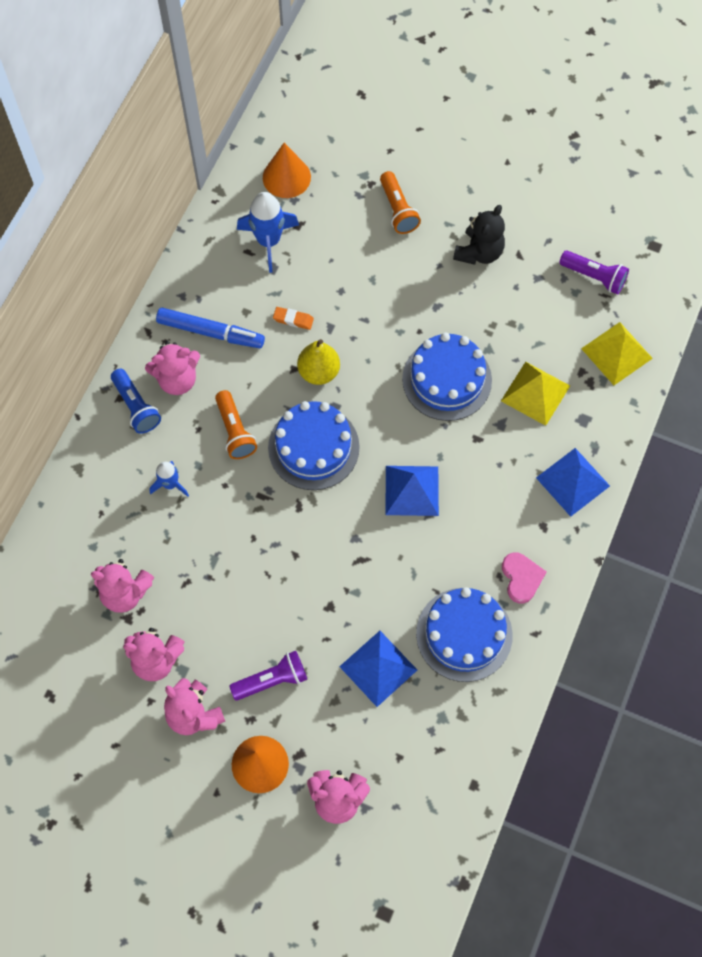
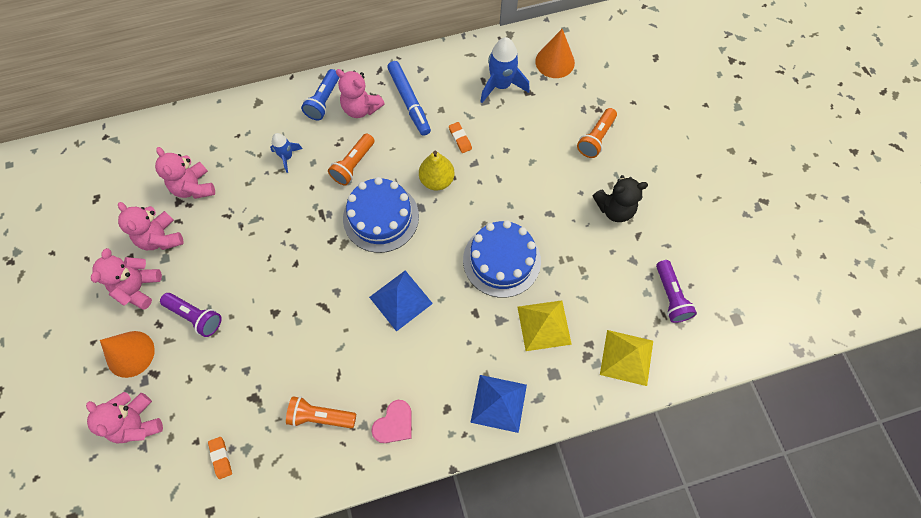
camera: 50 degrees right, 0 degrees up
(378, 668) = (252, 377): blue pyramid -> none
(432, 744) = (221, 458): none -> orange eraser
(464, 634) = (320, 416): blue cake -> orange flashlight

